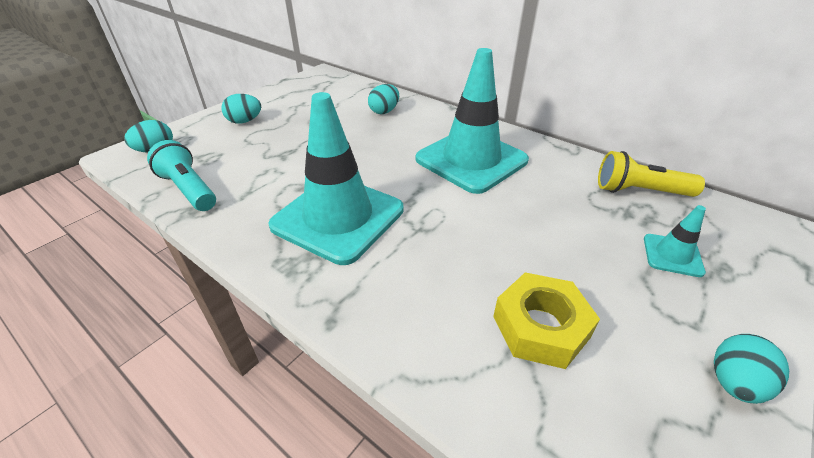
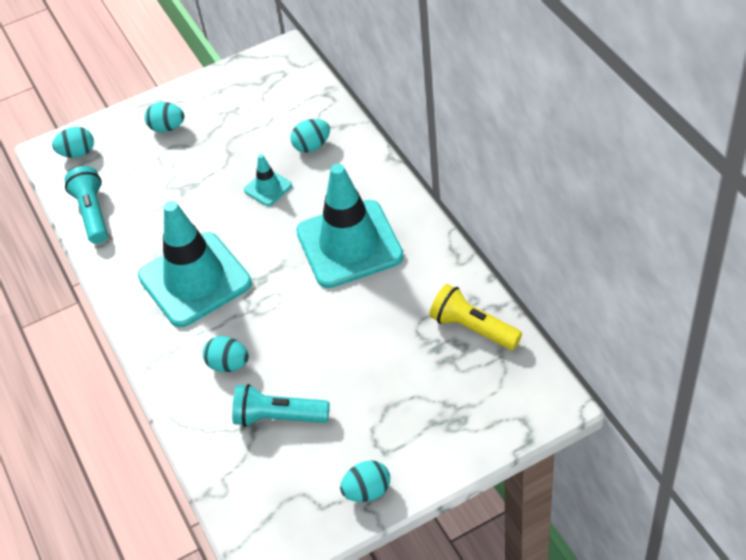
camera: 30 degrees right, 10 degrees up
(433, 286) = (228, 364): none -> turquoise egg
(540, 327) = (278, 417): yellow nut -> turquoise flashlight
(672, 255) = (429, 397): turquoise traffic cone -> turquoise traffic cone (268, 188)

